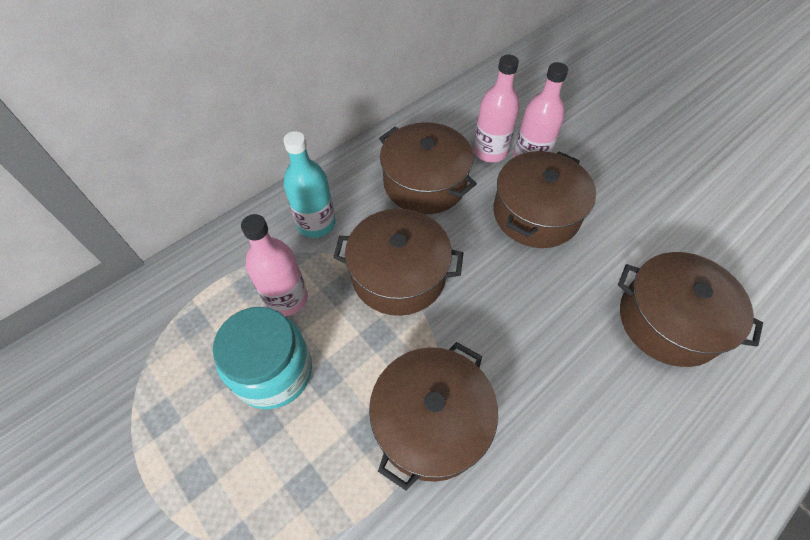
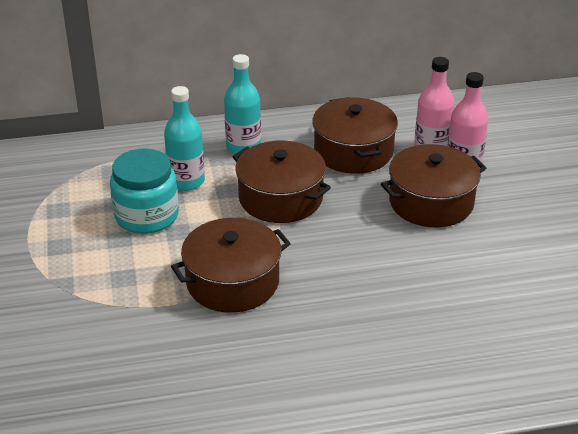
camera: 30 degrees right, 20 degrees down
(286, 298) = (186, 181): pink bottle -> turquoise bottle
(668, 321) = (478, 304): brown pot -> none

